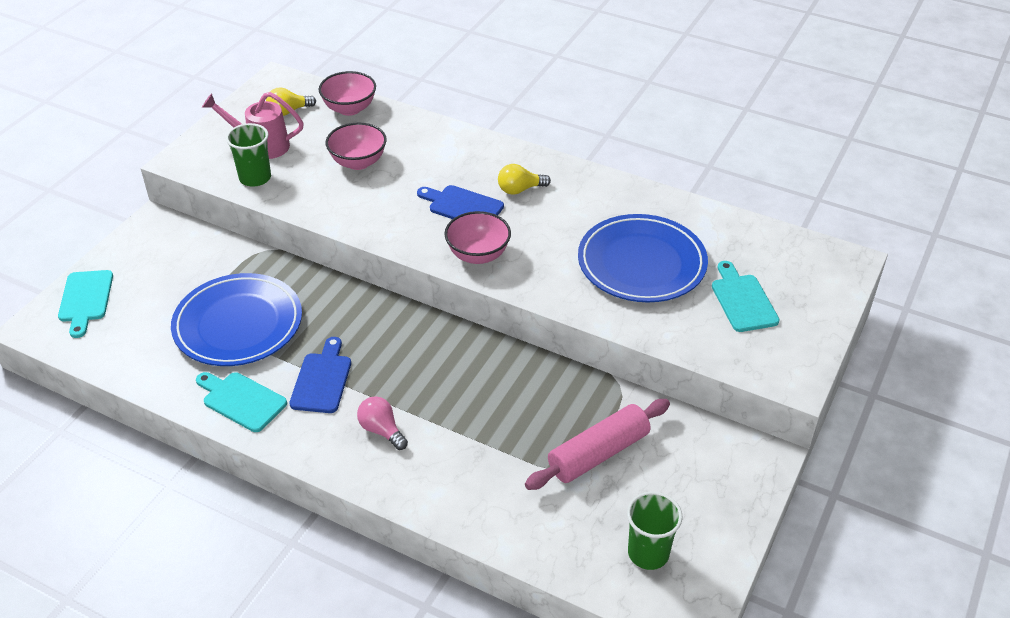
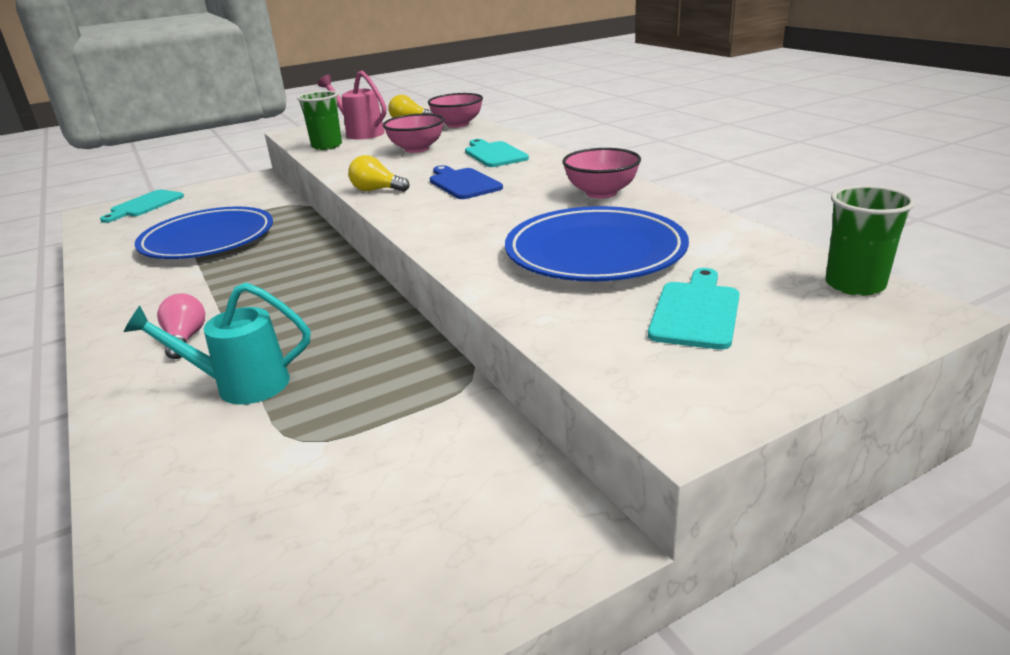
camera: 35 degrees right, 15 degrees down
(241, 400) = (126, 284): turquoise cutting board -> turquoise cutting board (494, 154)
(322, 379) = (204, 289): blue cutting board -> none
(478, 255) = (427, 213): pink bowl -> pink bowl (601, 193)
(479, 448) = (241, 385): none -> turquoise watering can
(520, 189) = (534, 182): yellow light bulb -> yellow light bulb (376, 190)
(598, 454) = (354, 439): pink rolling pin -> none
(648, 553) = (251, 593): green cup -> green cup (854, 285)

